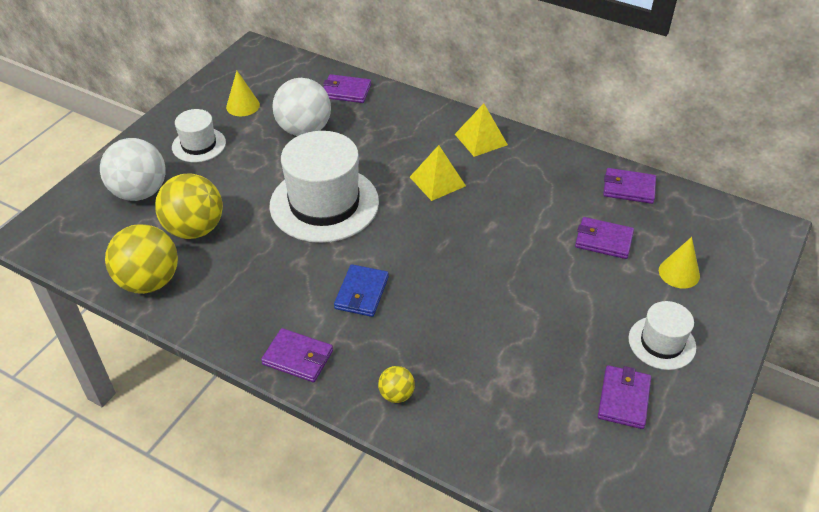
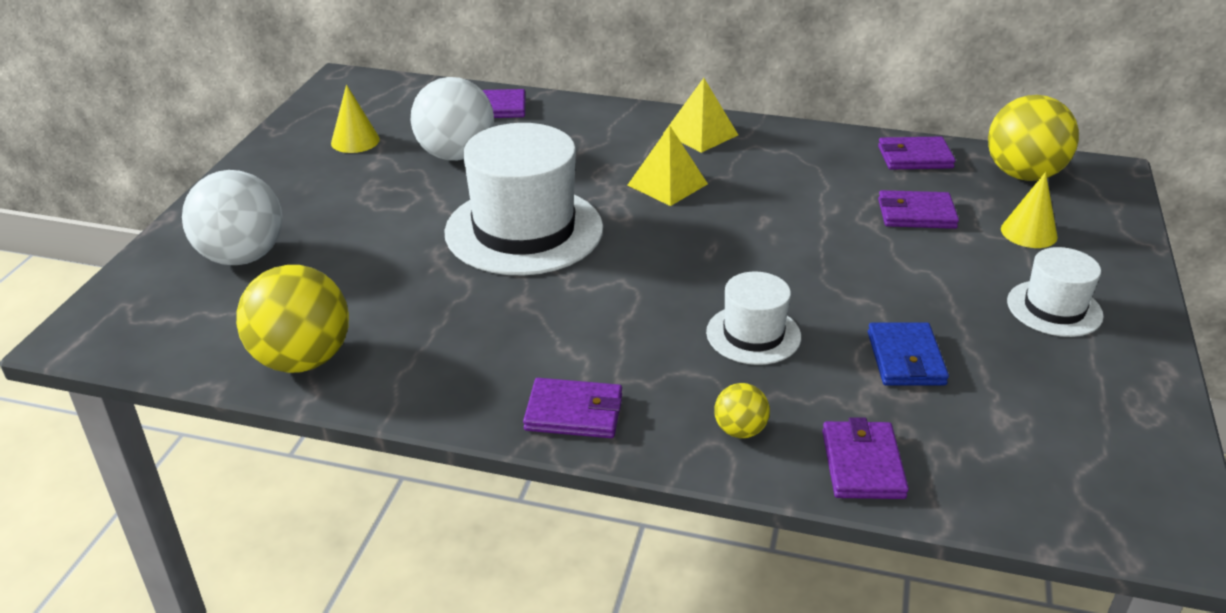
camera: 15 degrees left, 10 degrees down
(195, 229) = (346, 287): yellow ball -> yellow ball (1023, 175)
(199, 145) = (309, 191): white hat -> white hat (753, 334)
(361, 293) = (628, 321): blue wallet -> blue wallet (905, 359)
(624, 399) = (1045, 378): purple wallet -> purple wallet (863, 464)

